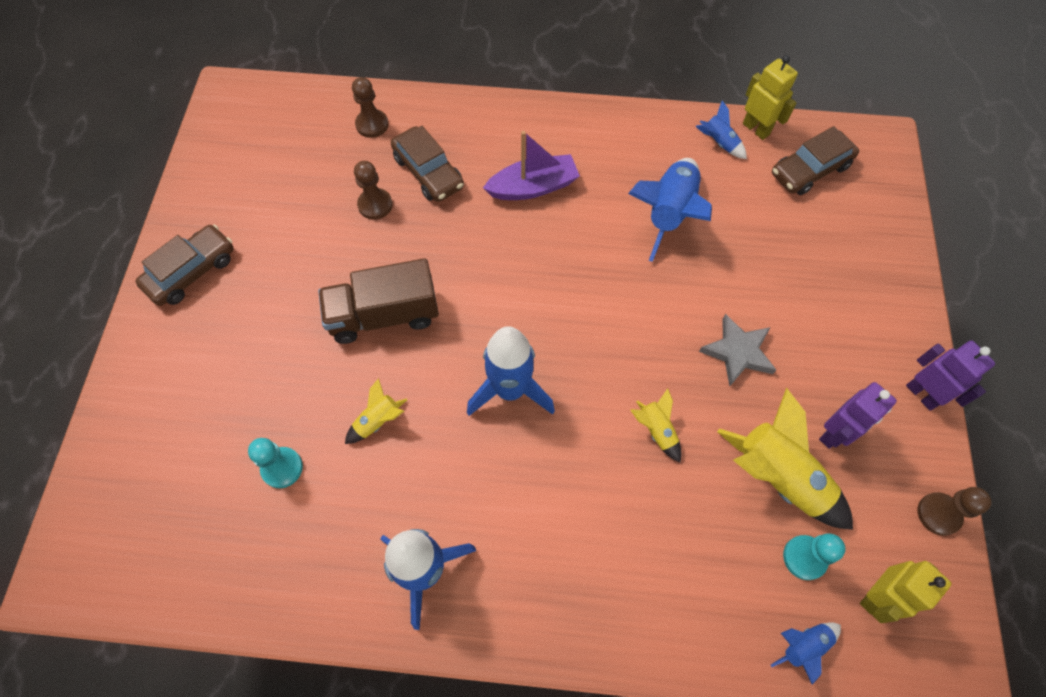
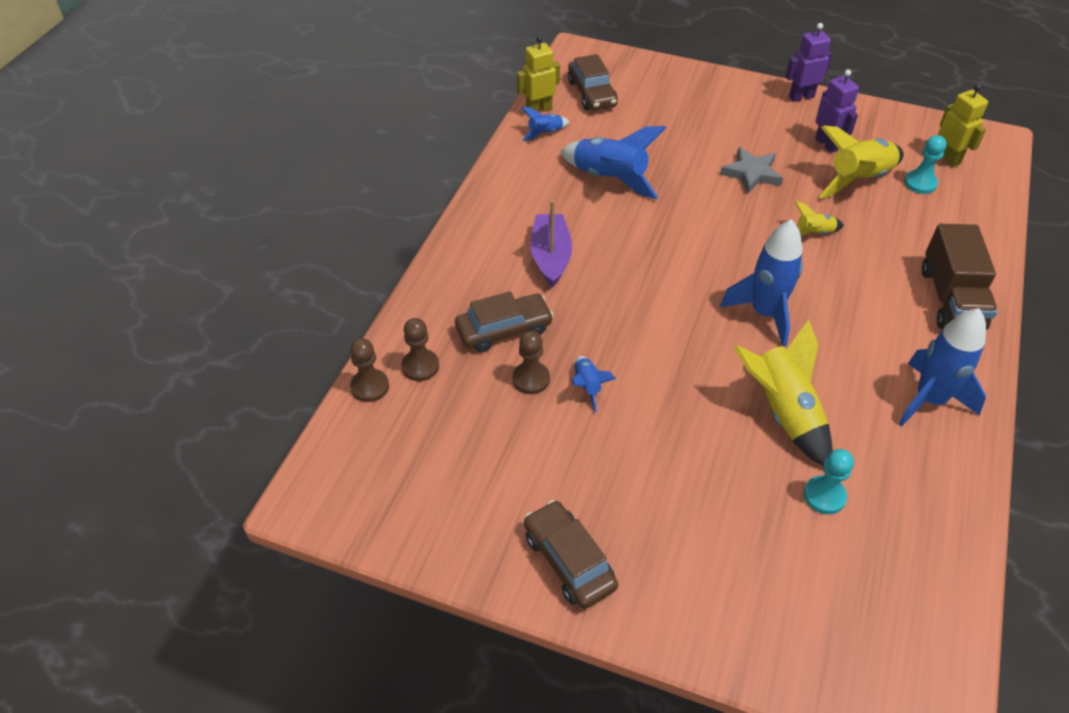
camera: 75 degrees left, 15 degrees down
(378, 421) = (783, 412): yellow rocket -> yellow rocket, size x2.01
(384, 315) = (668, 391): brown truck -> brown truck (951, 298)
(803, 646) = (982, 200): blue rocket -> blue rocket (587, 386)
(938, 514) = (890, 116): brown pawn -> brown pawn (370, 386)

